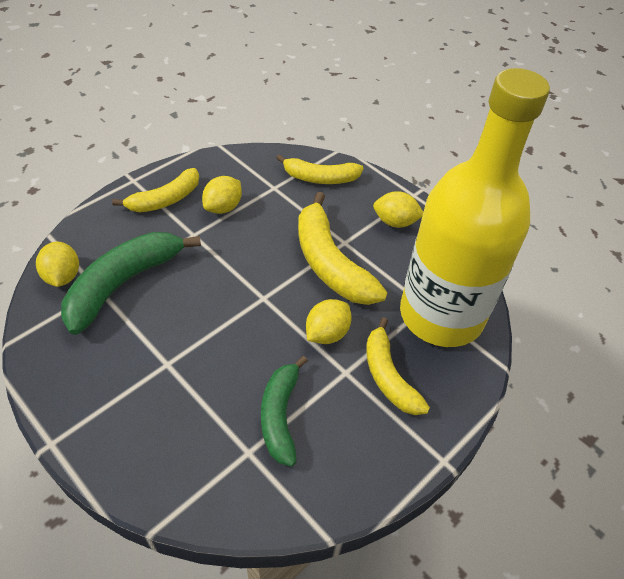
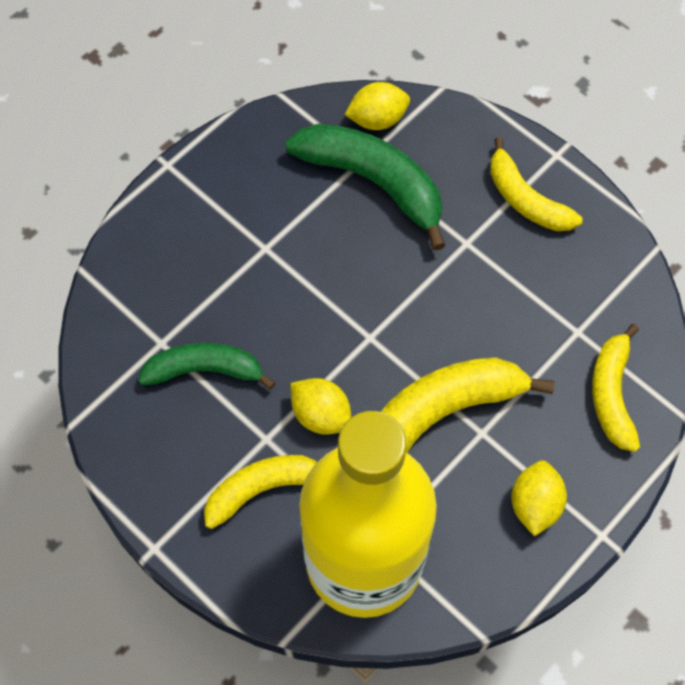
camera: 90 degrees right, 15 degrees up
(223, 207) = (523, 271): yellow lemon -> none

